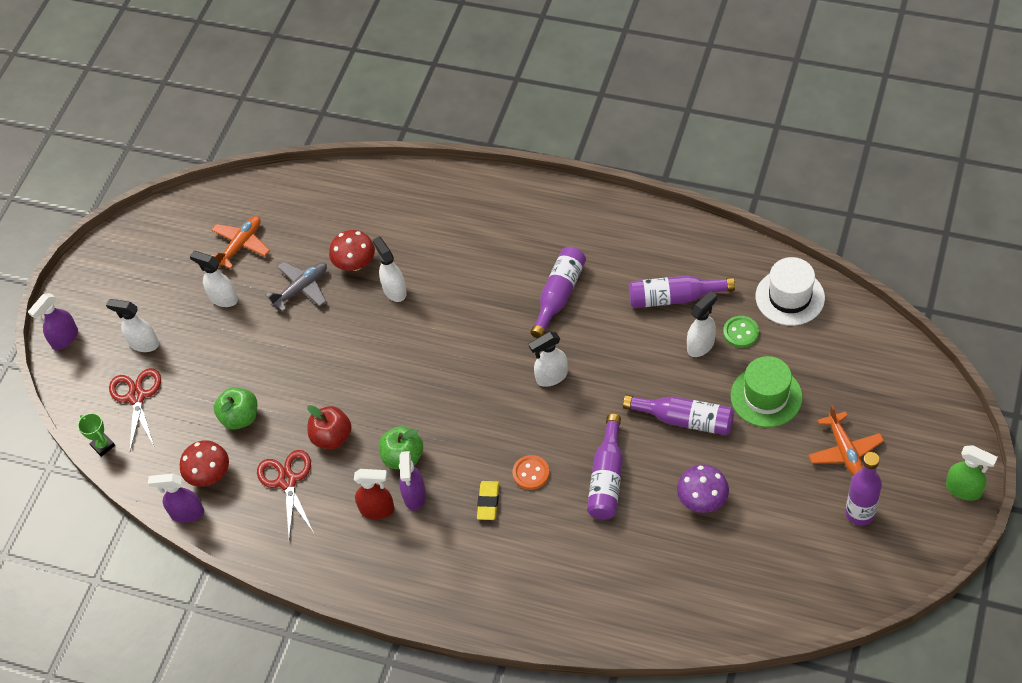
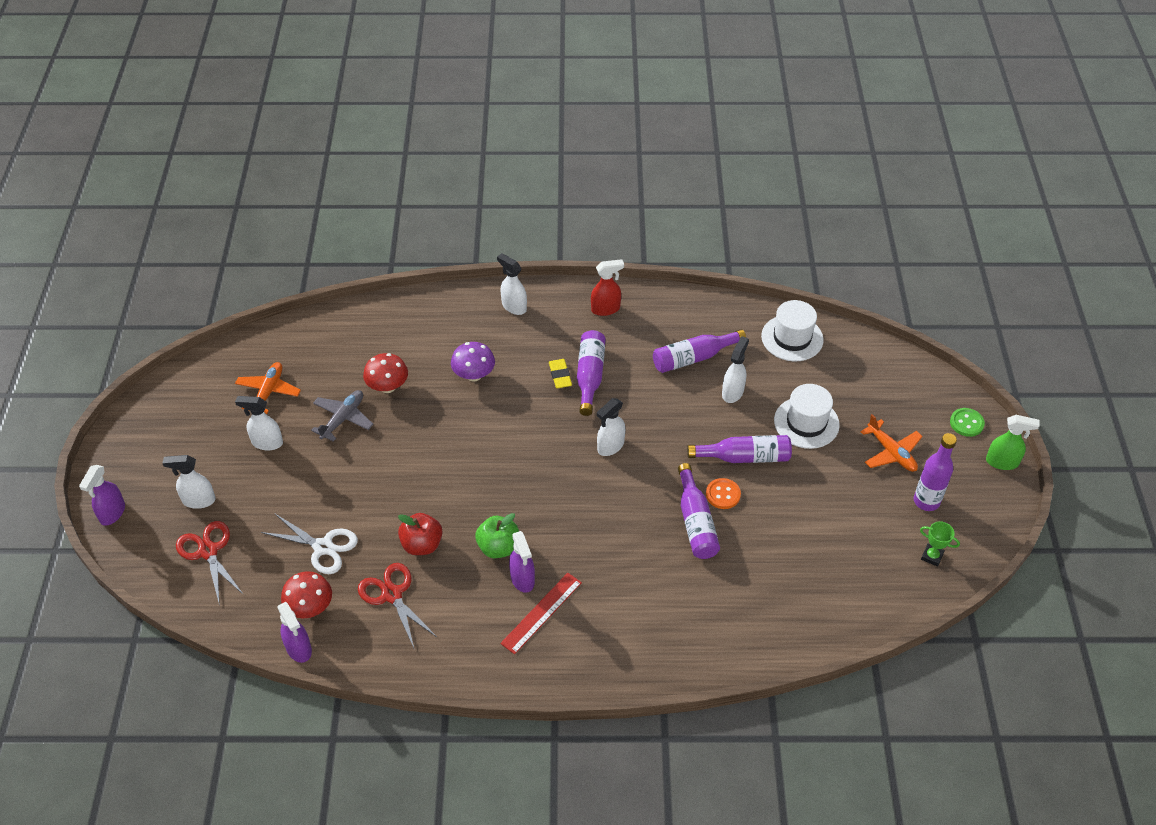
camera: 25 degrees left, 5 degrees down
(103, 446) = (188, 605): green trophy -> green trophy (932, 556)
(187, 513) = (299, 649): purple spray bottle -> purple spray bottle turned 105 degrees counterclockwise
(240, 417) = (323, 547): green apple -> white scissors
(377, 509) = (491, 600): red spray bottle -> red spray bottle (606, 309)
(394, 290) = (434, 402): white spray bottle -> white spray bottle (514, 306)
(420, 534) = (541, 612): none -> red ruler
(488, 502) = (595, 568): yellow eraser -> yellow eraser (560, 376)
(531, 473) = (624, 534): orange button -> orange button (723, 494)
(702, 500) = (788, 521): purple mushroom -> purple mushroom (474, 375)
(741, 332) = (762, 375): green button -> green button (966, 423)
(766, 396) = (806, 422): green hat -> white hat

